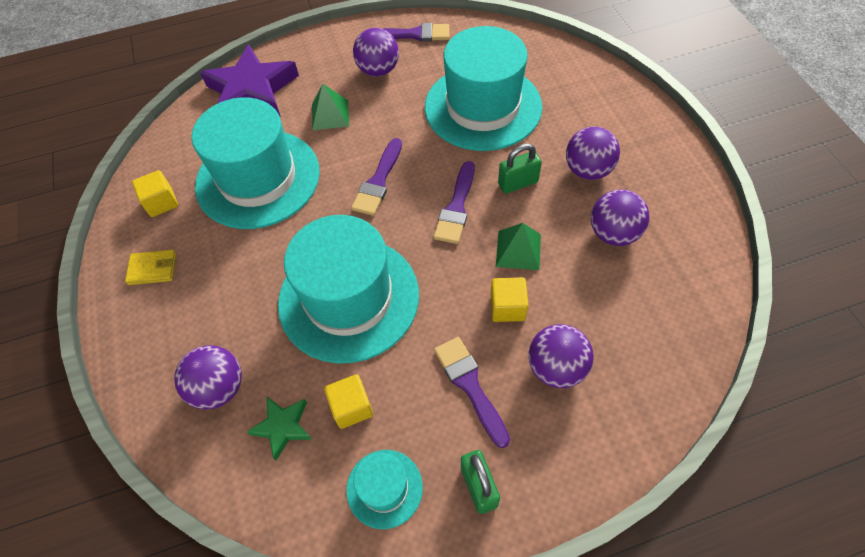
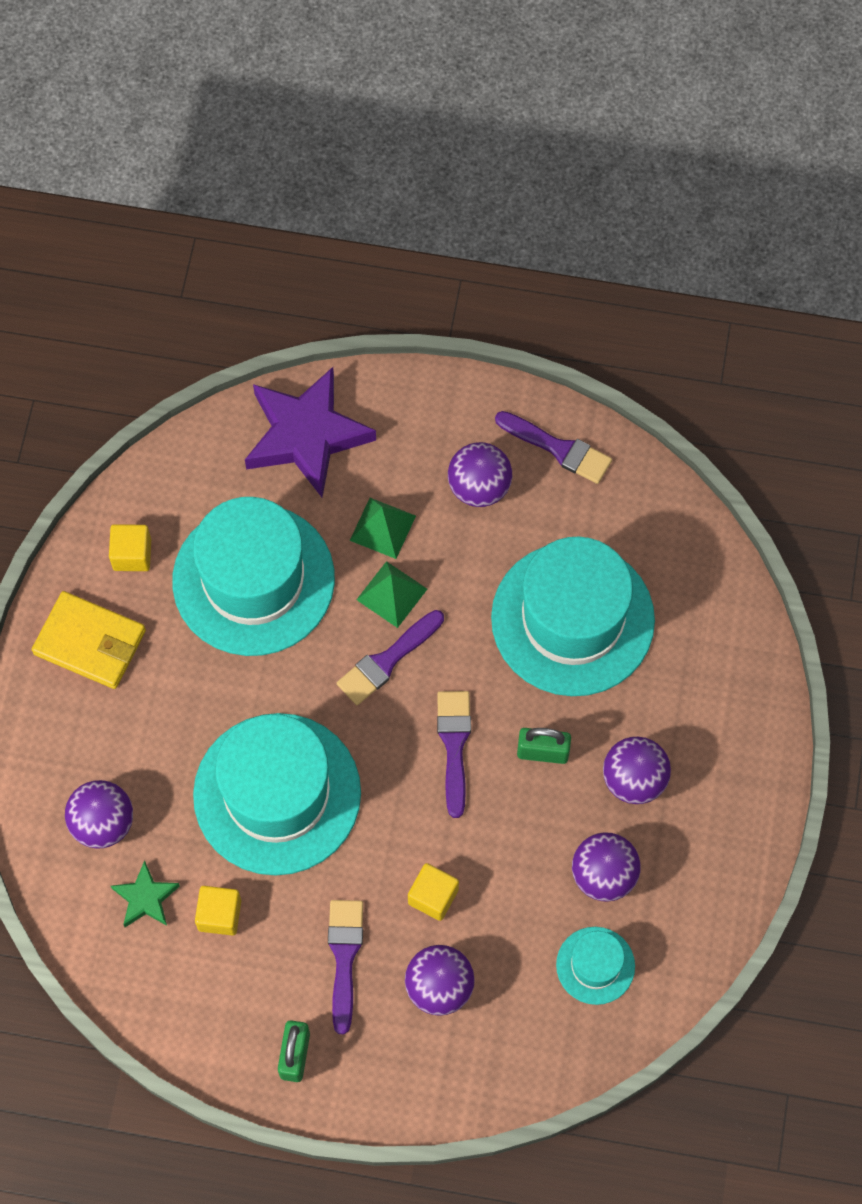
camera: 25 degrees right, 10 degrees up
(152, 269) = (90, 642): yellow wallet -> yellow wallet, size x1.72
(384, 488) = (209, 1008): turquoise hat -> turquoise hat (595, 965)
(456, 207) = (454, 745): purple brush -> purple brush turned 135 degrees clockwise
(518, 250) = (487, 837): green pyramid -> green pyramid (392, 594)

